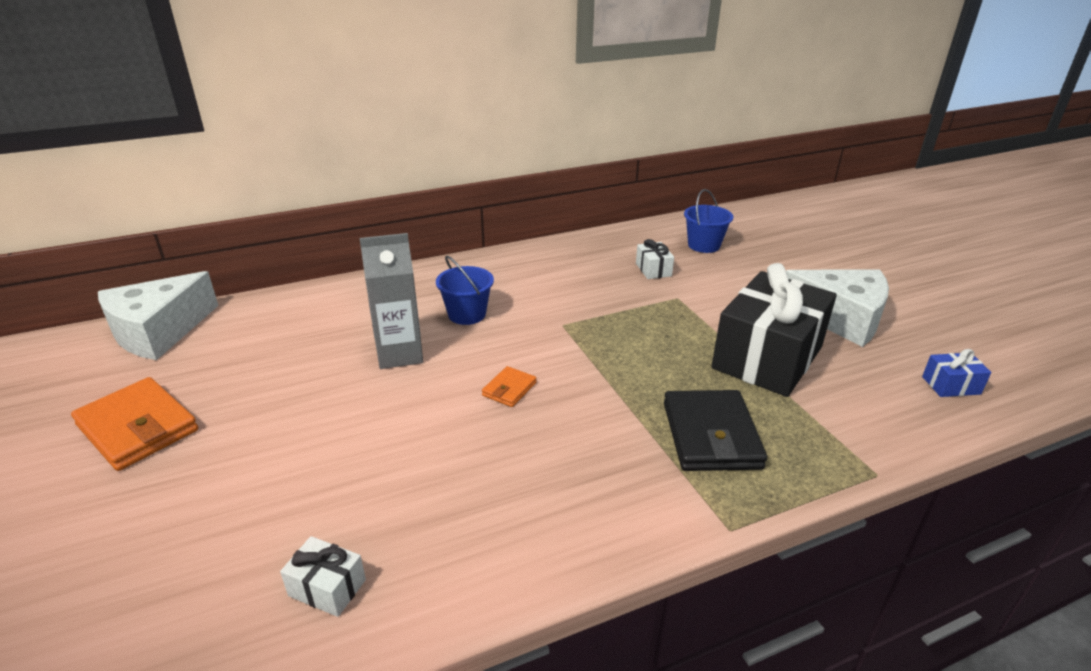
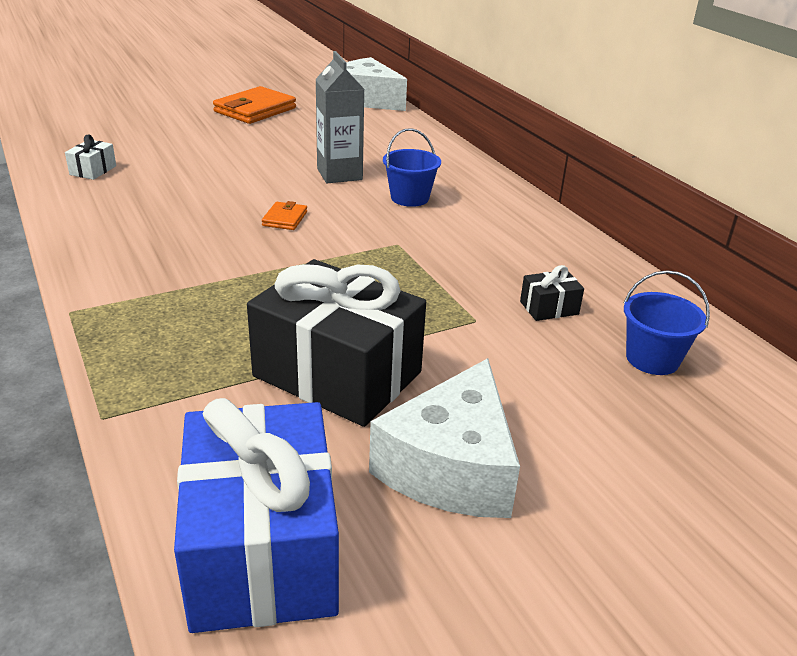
camera: 85 degrees right, 0 degrees up
(509, 389) = (285, 219): orange wallet -> orange wallet turned 75 degrees clockwise
(653, 270) = (549, 308): white gift -> black gift
(711, 435) = (196, 316): black wallet -> none
(951, 385) = (262, 549): blue gift -> blue gift, size x2.45

